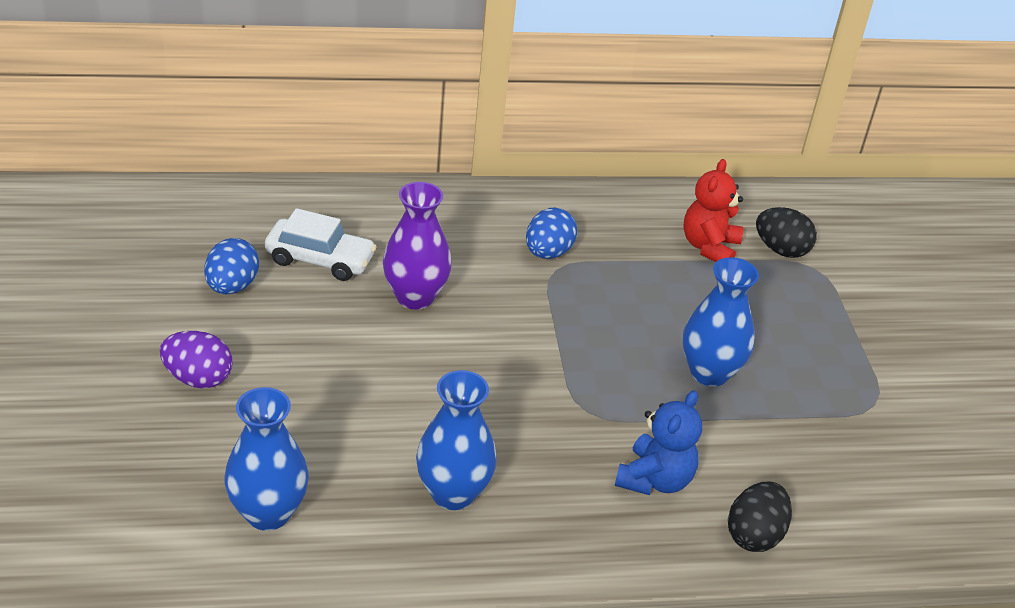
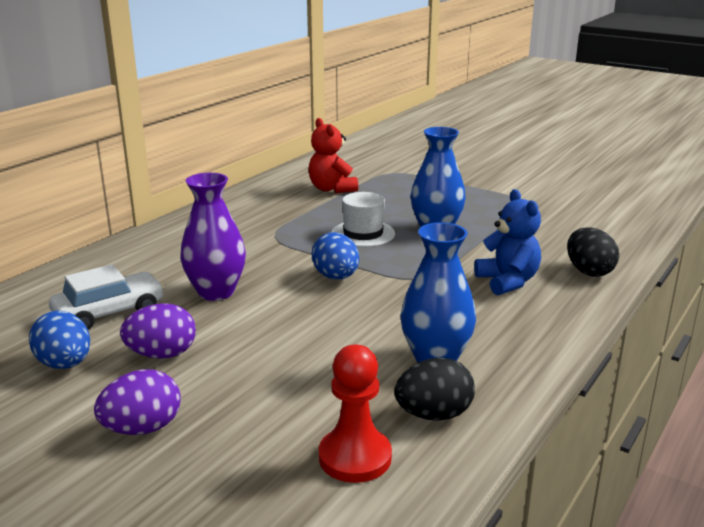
camera: 45 degrees left, 15 degrees down
(268, 513) = (355, 457): blue vase -> red pawn
(294, 327) = (162, 354): none -> purple egg
(548, 253) = (255, 232): blue egg -> blue egg (336, 277)
(634, 325) = (363, 234): none -> white hat
(781, 250) = (365, 174): black egg -> black egg (434, 415)

